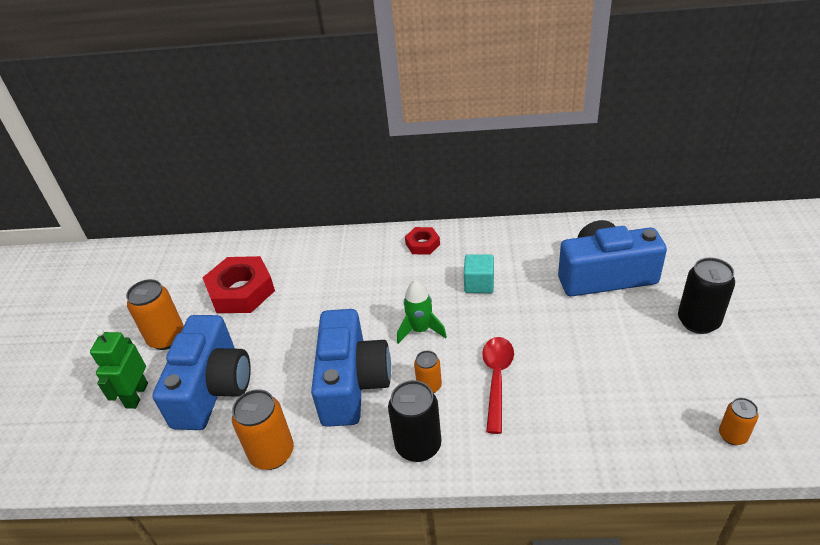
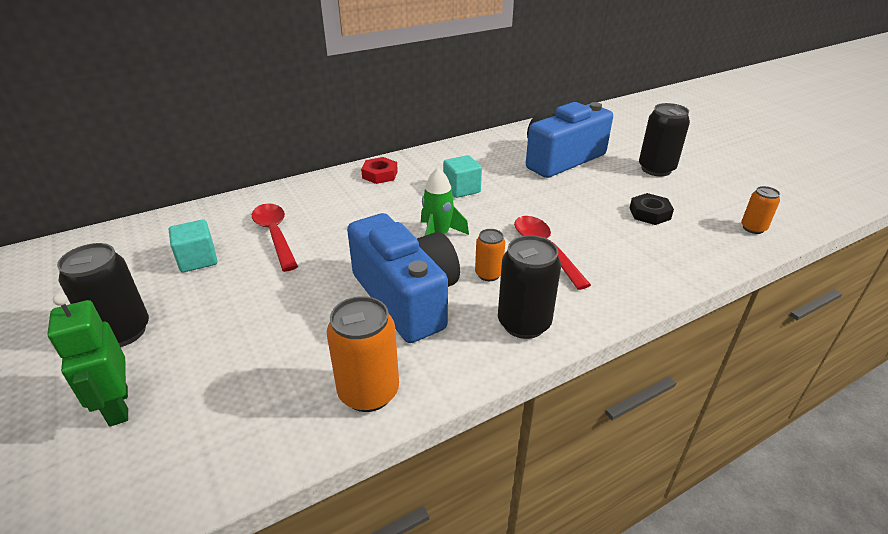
camera: 35 degrees left, 5 degrees down
(167, 338) = (122, 332): orange can -> black can
(212, 388) = (233, 359): blue camera -> none
(241, 291) = (198, 260): red nut -> turquoise cube
(303, 285) = (275, 235): none -> red spoon
(635, 375) = (649, 213): none -> black nut

